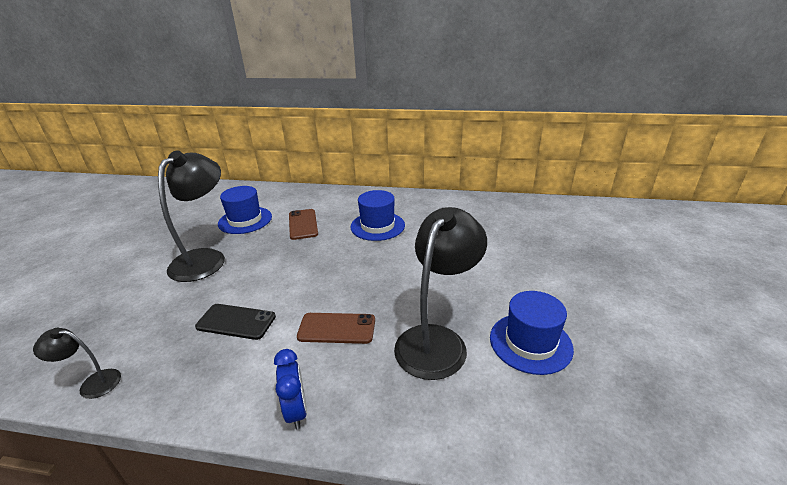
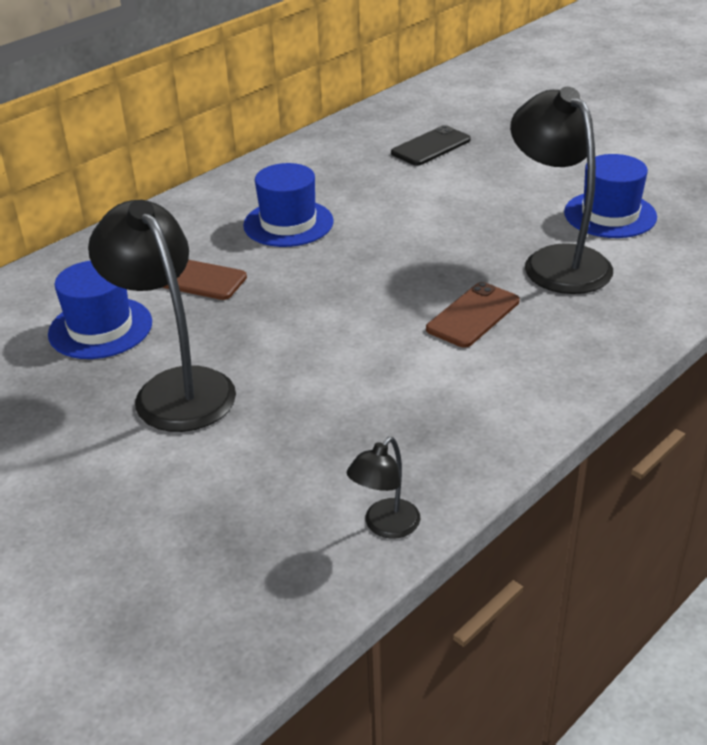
camera: 55 degrees left, 5 degrees up
(236, 322) = (378, 386): black phone -> black phone (431, 147)
(296, 411) = (576, 373): blue clock -> none

